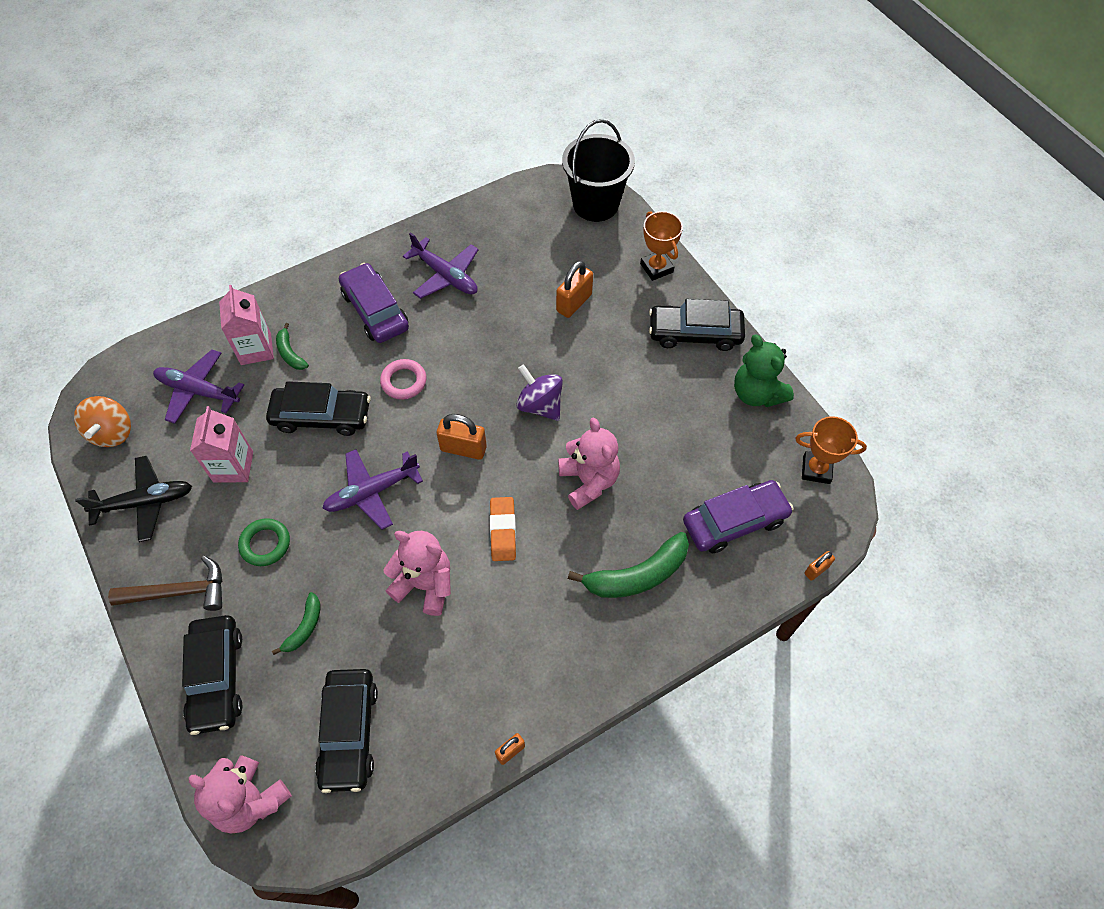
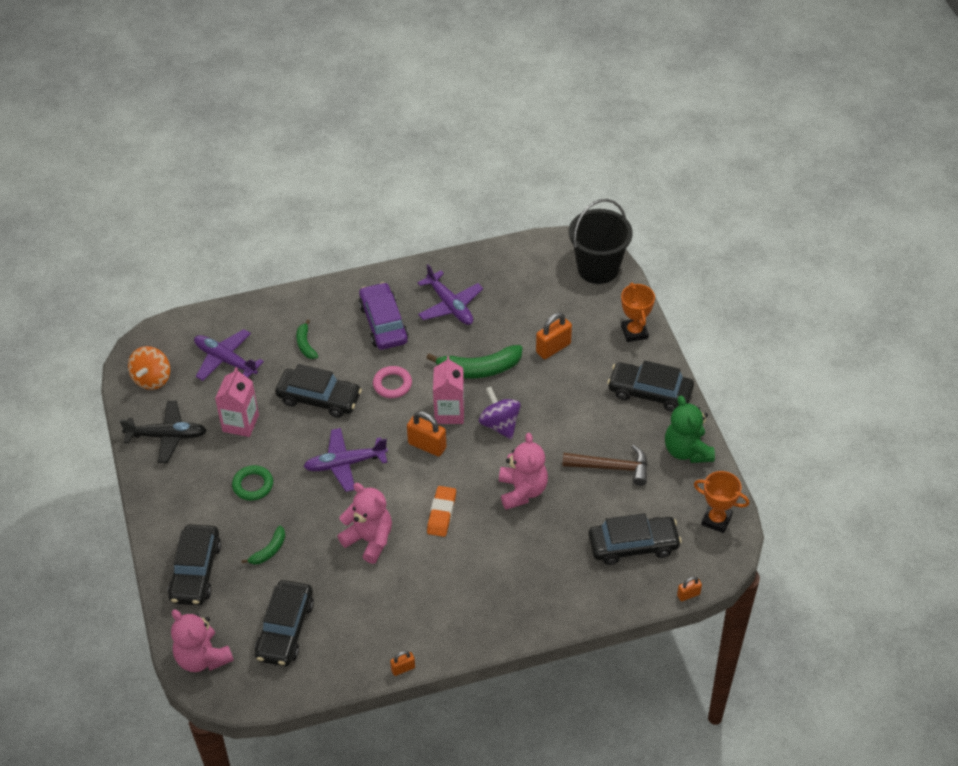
camera: 15 degrees right, 10 degrees down
(179, 592) = (180, 506): brown hammer -> brown hammer (611, 467)
(256, 349) = (278, 336): pink carton -> pink carton (449, 412)
(637, 575) = (539, 568): green banana -> green banana (479, 369)
(734, 521) = (633, 545): purple car -> black car

